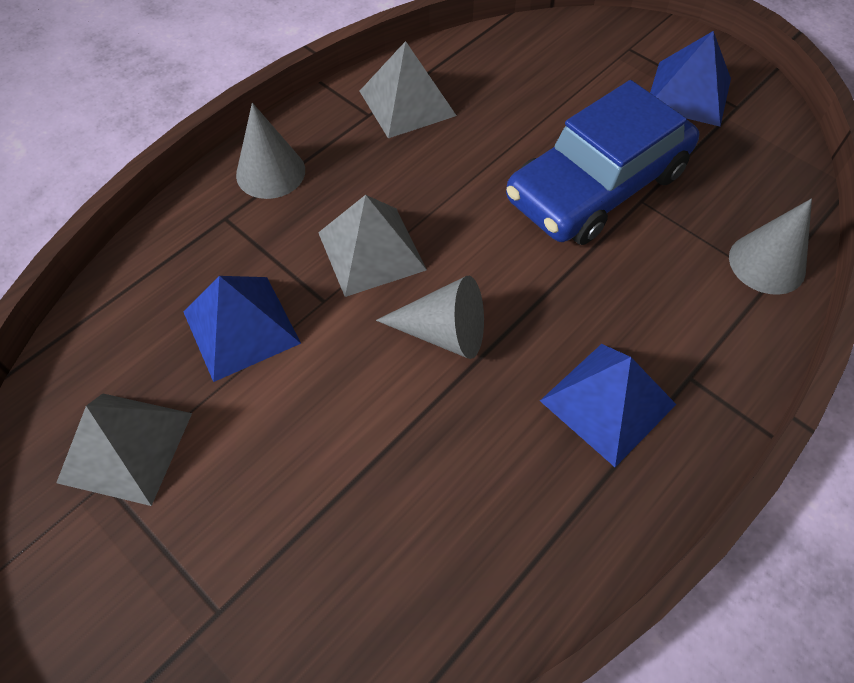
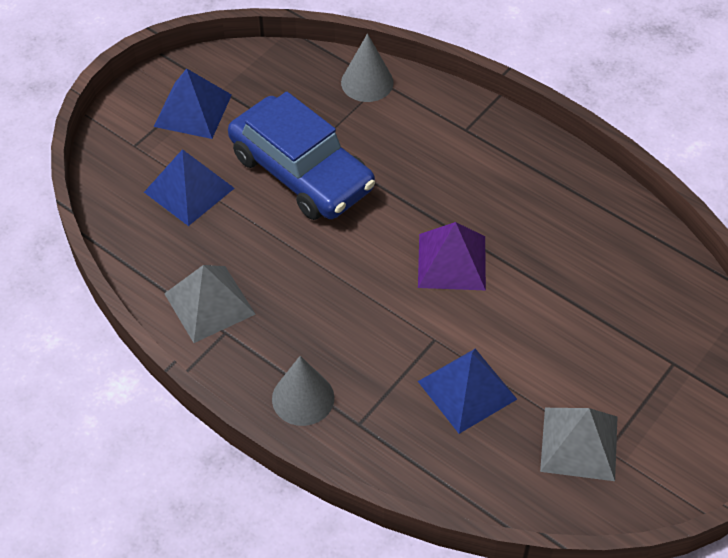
camera: 95 degrees left, 5 degrees down
(371, 251) = (383, 313): grey pyramid -> none
(443, 332) = (452, 261): grey cone -> purple pyramid
(607, 402) = (491, 171): blue pyramid -> blue pyramid (189, 190)

